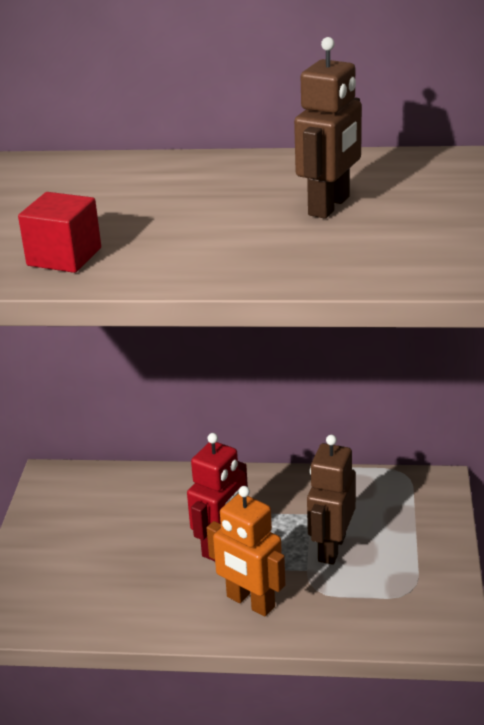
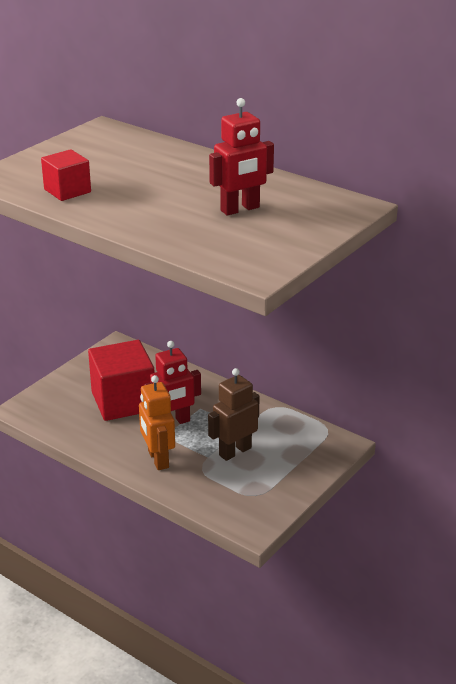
camera: 30 degrees right, 0 degrees up
(130, 546) = (123, 401): none -> red cube
(329, 206) = (240, 209): brown robot -> red robot

